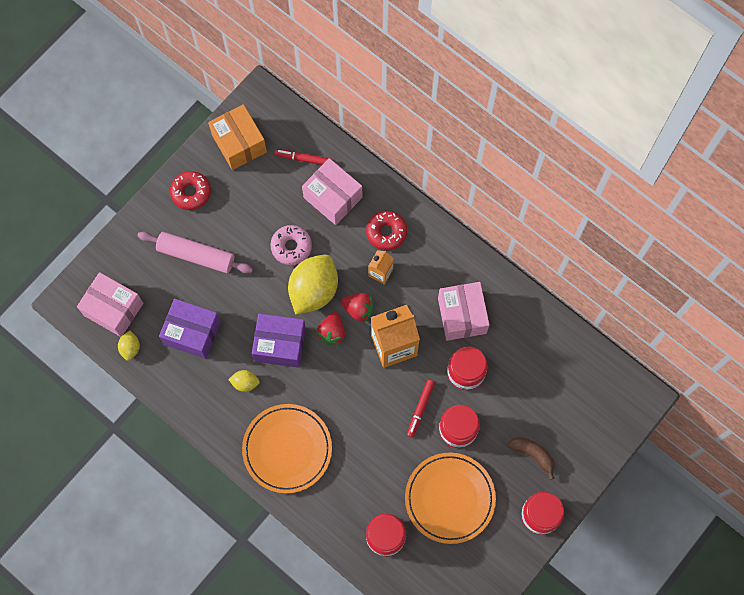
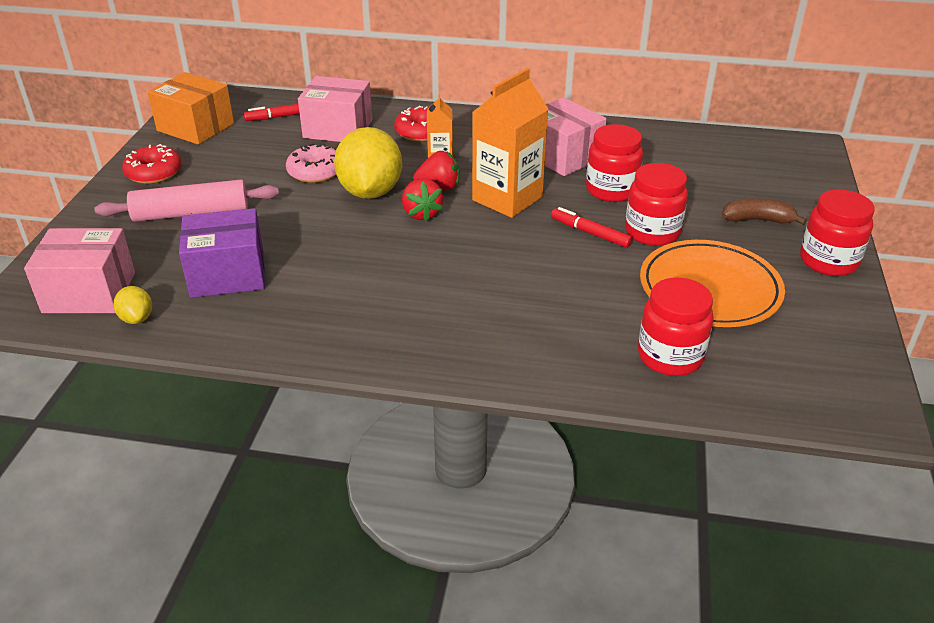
camera: 30 degrees left, 35 degrees down
(245, 383) = (338, 291): yellow lemon -> none
(280, 344) = (361, 244): purple box -> none
(287, 449) = (450, 328): orange plate -> none
(420, 409) = (590, 233): red marker -> red marker turned 135 degrees clockwise

